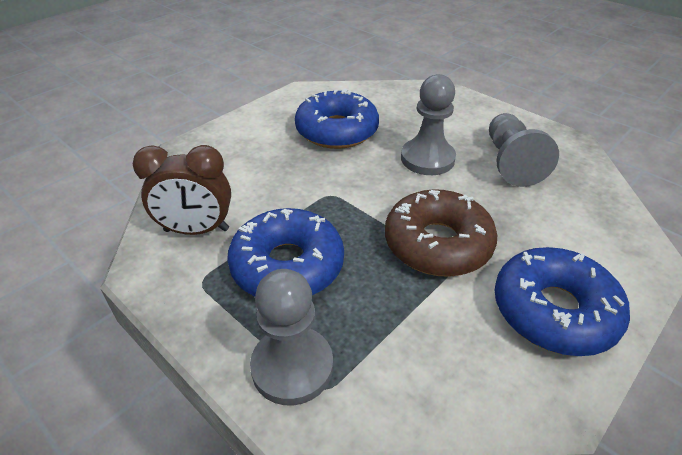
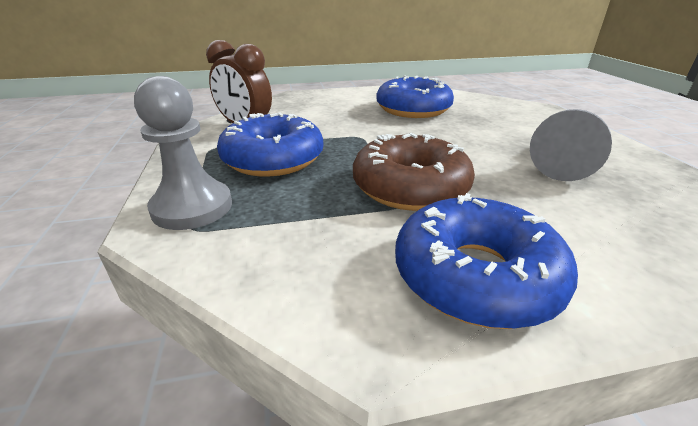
camera: 35 degrees right, 10 degrees down
(427, 159) = (473, 140): grey pawn -> none

